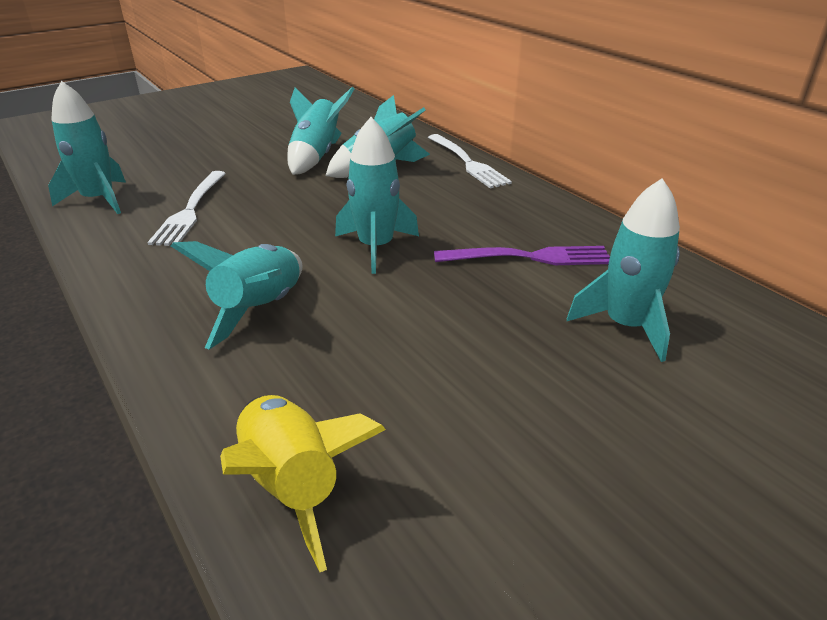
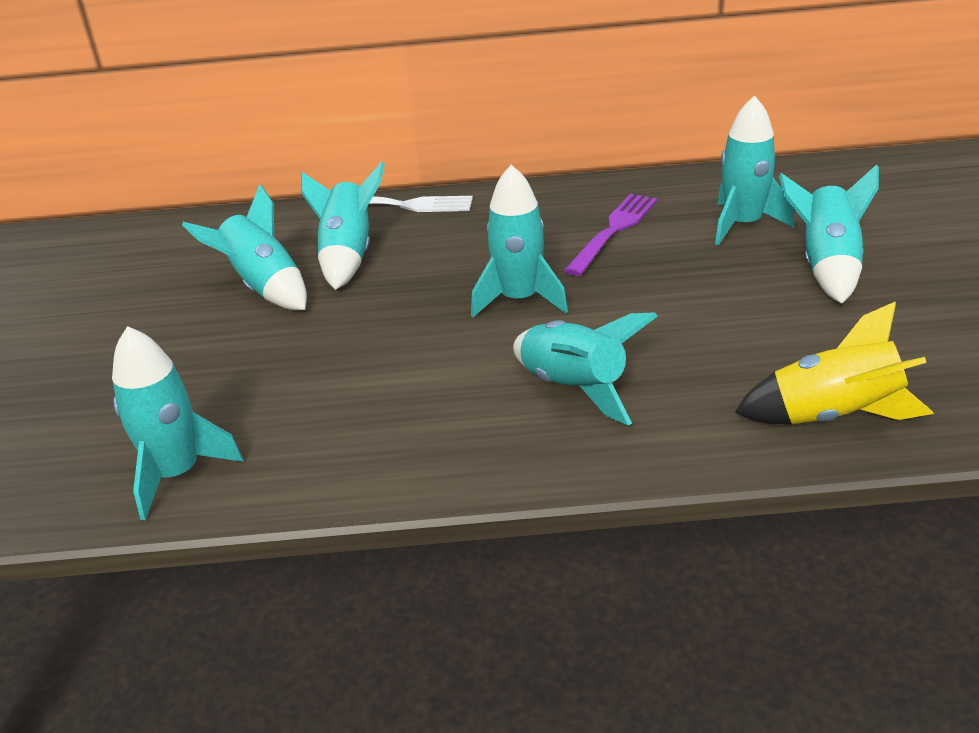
camera: 55 degrees left, 0 degrees up
(190, 210) = (301, 401): white fork -> none
(601, 407) = (827, 266): none -> turquoise rocket

